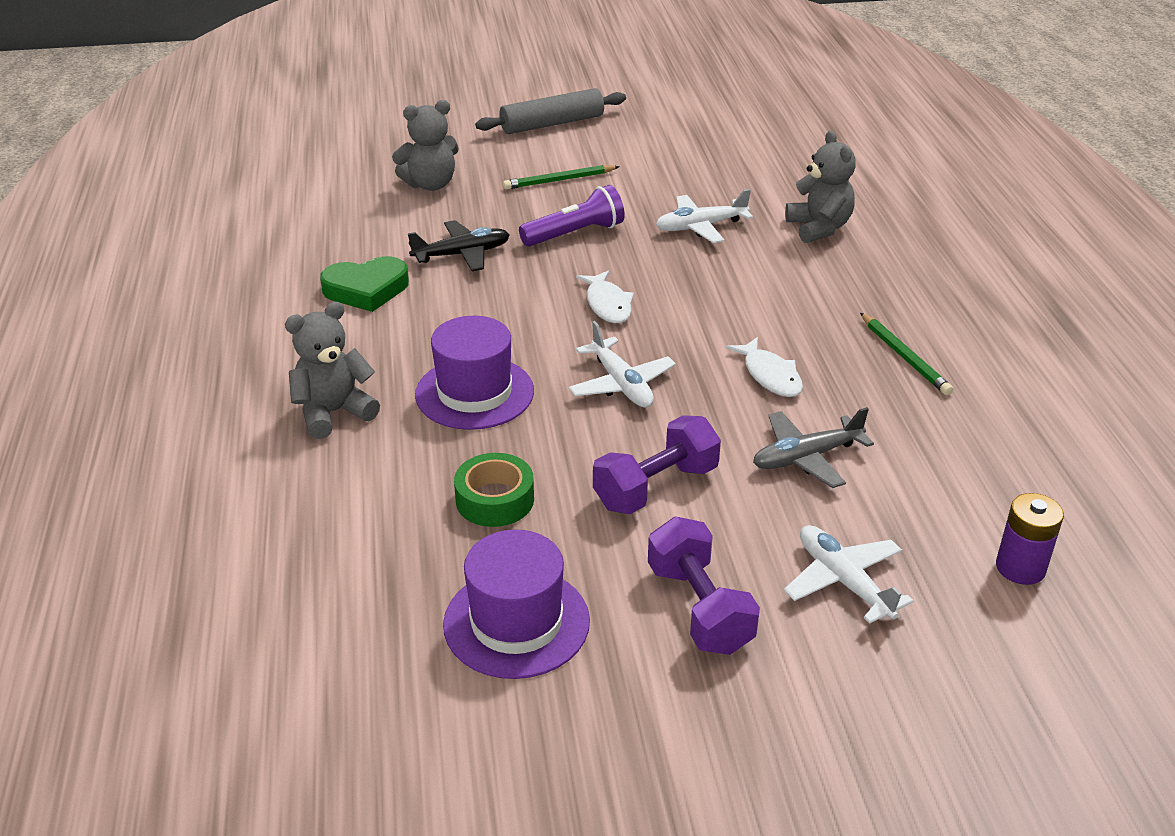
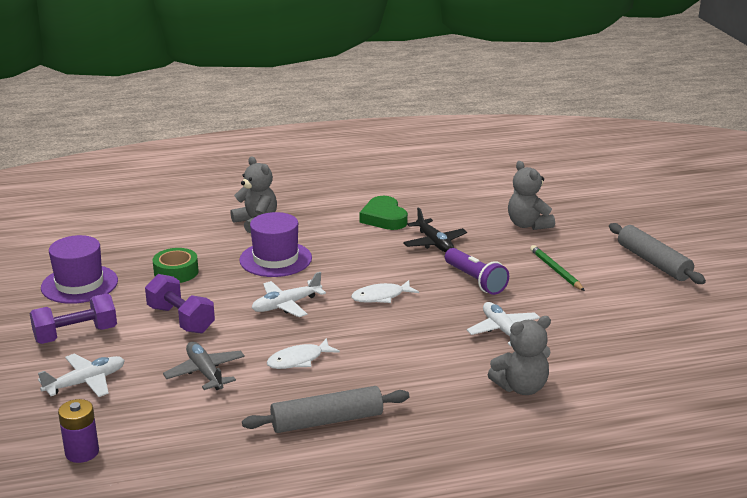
camera: 85 degrees right, 10 degrees down
(904, 357) = (327, 420): green pencil -> grey rolling pin

